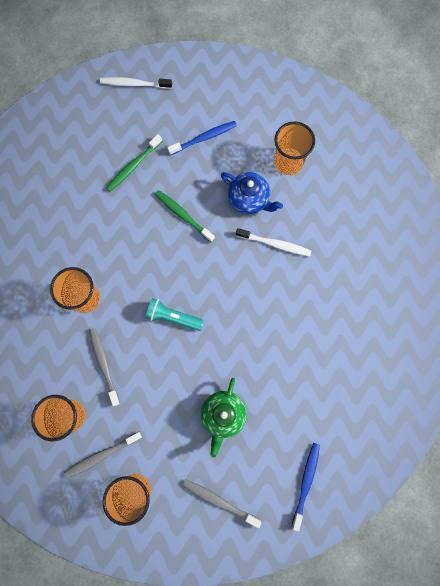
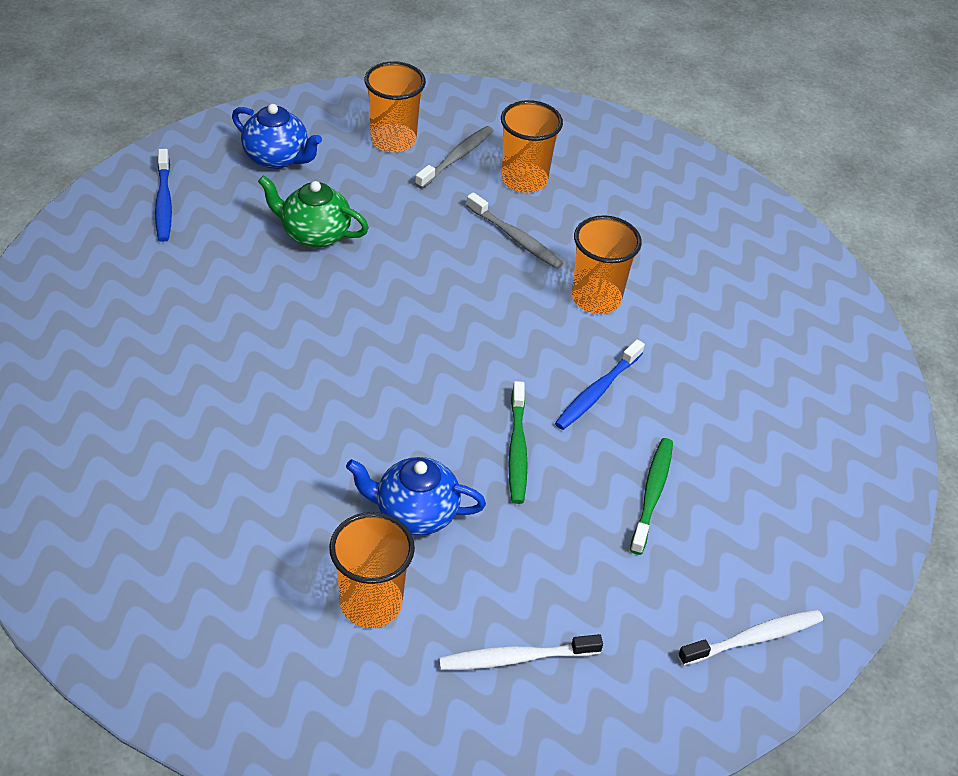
camera: 150 degrees right, 30 degrees down
(173, 317) = (450, 315): turquoise flashlight -> none
(183, 215) = (517, 449): green toothbrush -> green toothbrush turned 75 degrees clockwise
(204, 138) = (557, 587): blue toothbrush -> blue toothbrush (597, 391)
(219, 501) = (277, 158): grey toothbrush -> blue teapot
(223, 415) = (314, 234): green teapot -> green teapot turned 60 degrees counterclockwise
(275, 244) = (334, 460): white toothbrush -> white toothbrush (516, 658)

